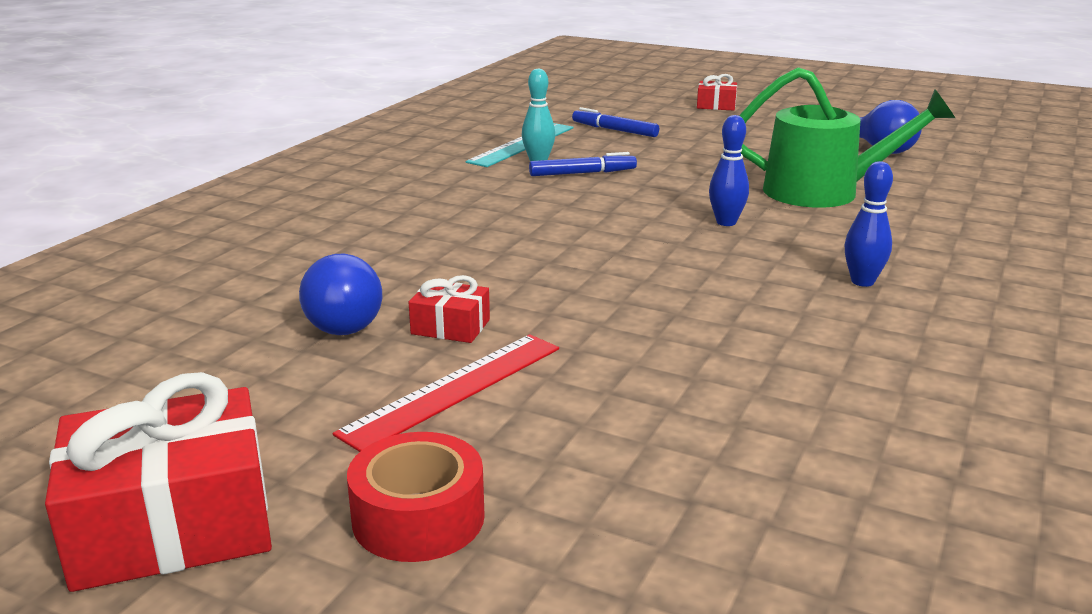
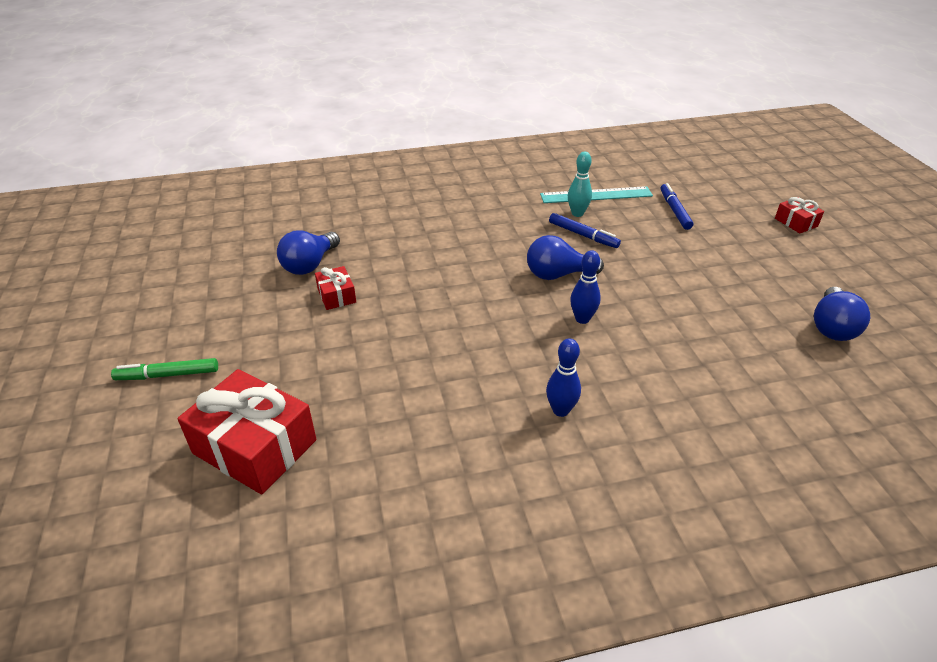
camera: 50 degrees right, 15 degrees up
(172, 524) = (122, 320): red gift -> red gift (255, 446)
(418, 518) = (168, 375): red tape -> green marker
(454, 389) = (278, 328): red ruler -> none
(631, 206) = (558, 275): none -> blue light bulb
(823, 192) = (696, 335): green watering can -> none

